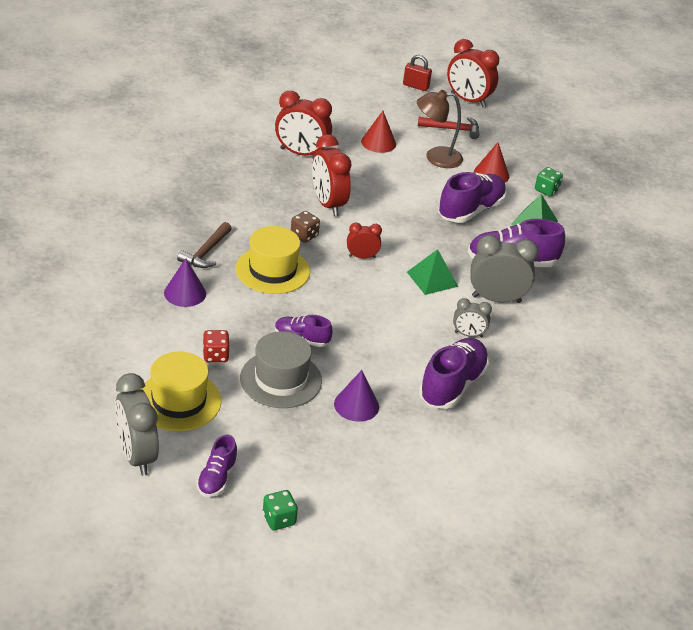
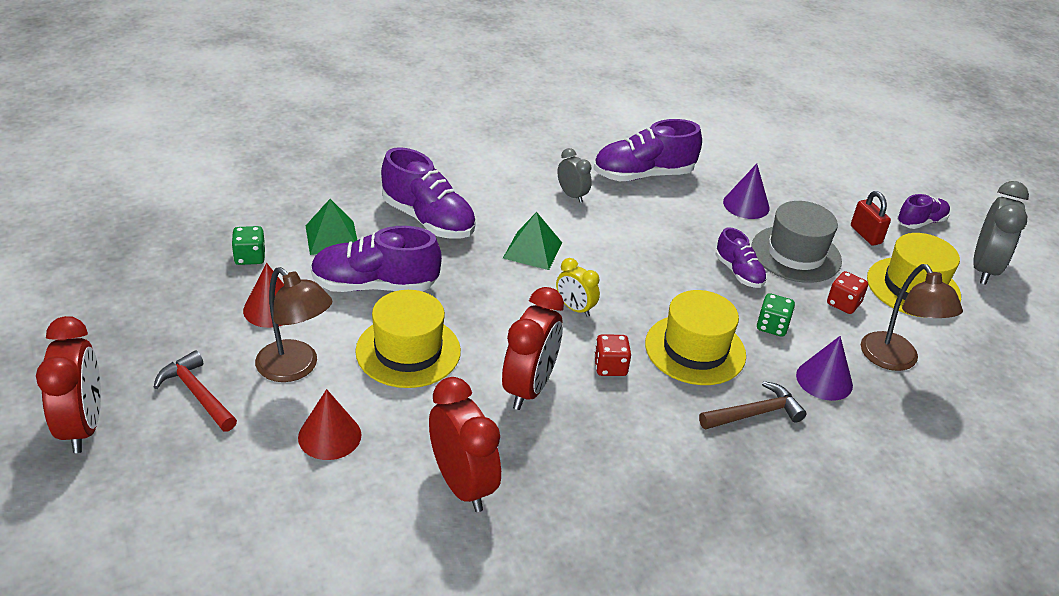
camera: 135 degrees left, 0 degrees up
(152, 331) = (895, 360): none -> brown lamp
(279, 519) = (889, 179): green dice -> green dice (772, 326)
(304, 235) = (610, 367): brown dice -> red dice
(362, 257) = (575, 308): red clock -> yellow clock
(404, 190) = (408, 351): none -> yellow hat
(415, 86) = (102, 502): red padlock -> red padlock (866, 235)
(496, 299) = (499, 203): grey clock -> none

